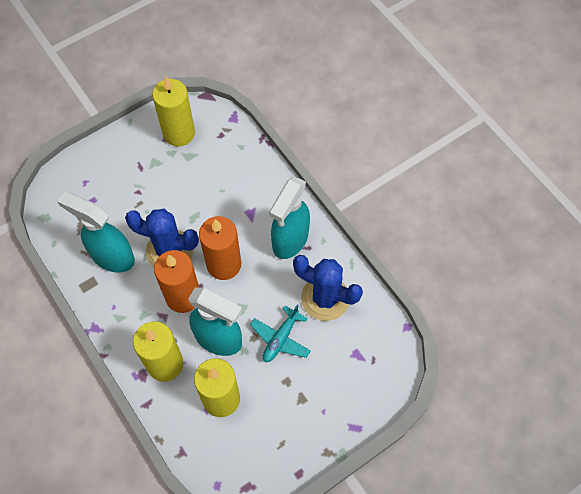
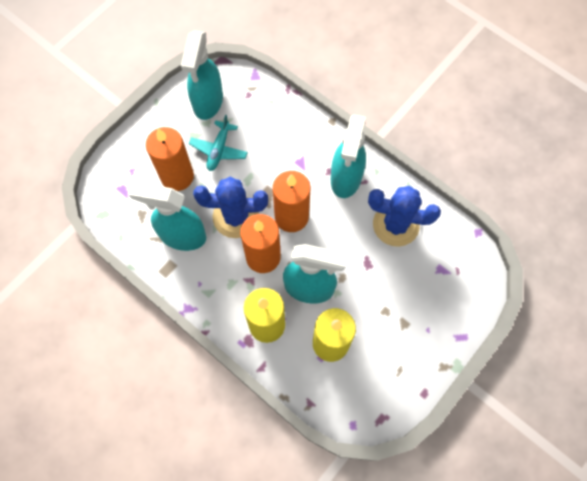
camera: 15 degrees left, 5 degrees up
(126, 198) = (177, 176): none -> orange candle
(179, 133) = (208, 102): yellow candle -> turquoise spray bottle
(280, 338) = (367, 273): turquoise plane -> turquoise plane (219, 150)

